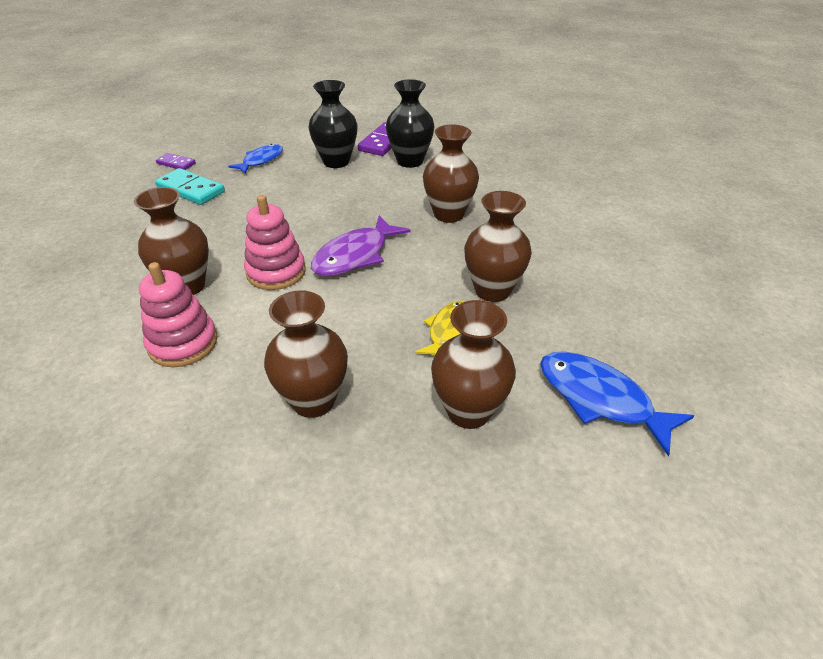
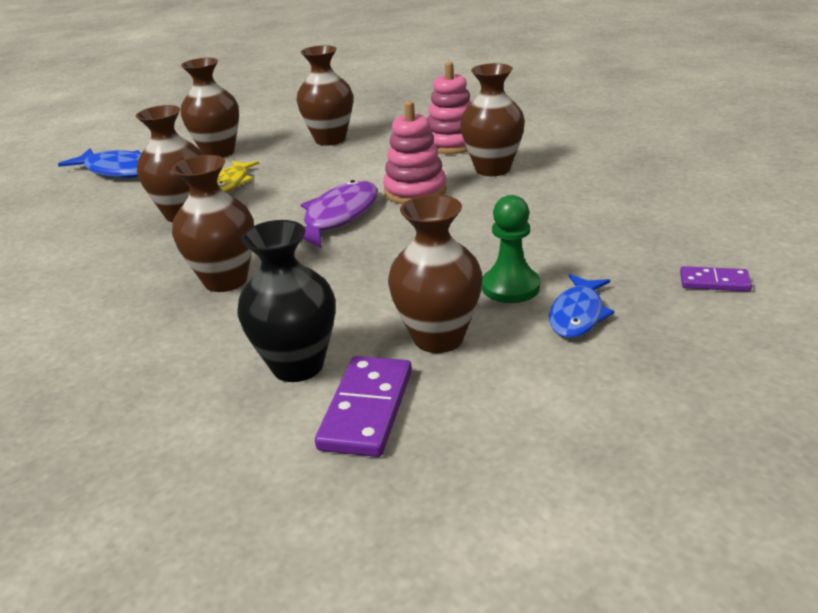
camera: 170 degrees right, 10 degrees down
(191, 189) = (624, 248): turquoise domino -> none
(279, 179) = (510, 287): none -> green pawn
(336, 162) = (438, 338): black vase -> brown vase

